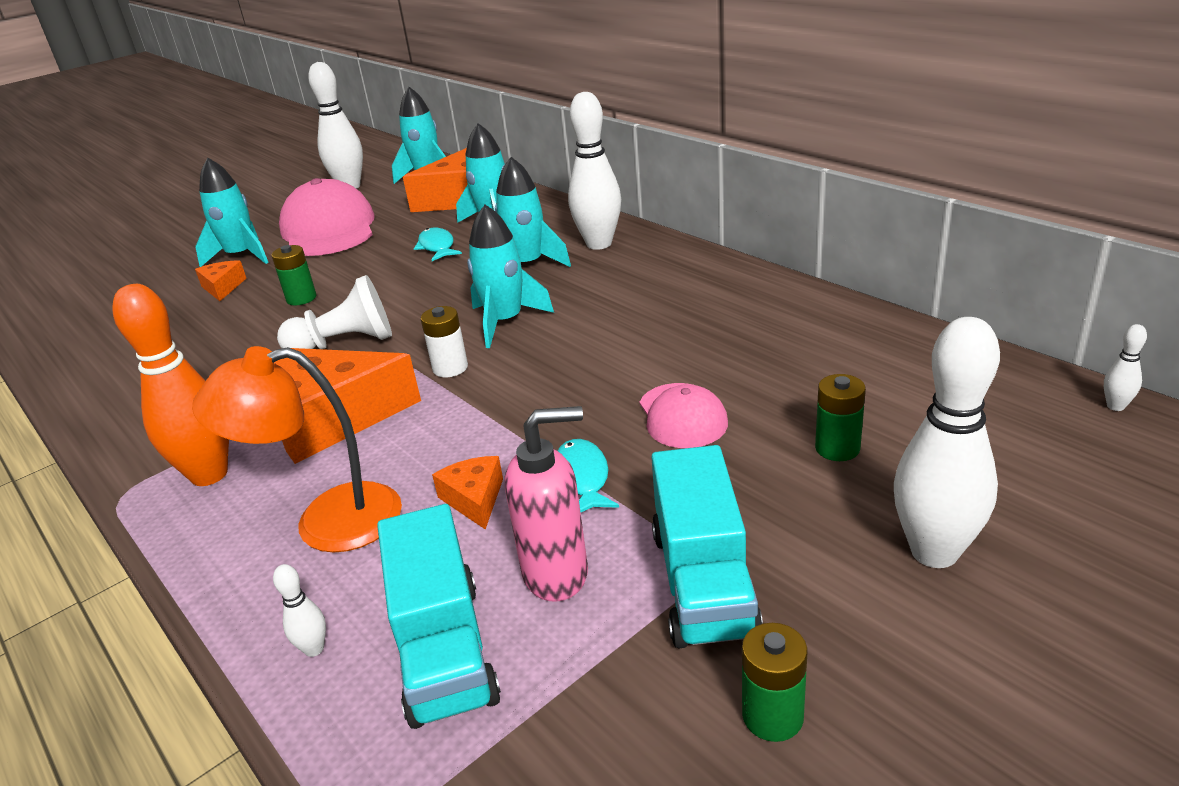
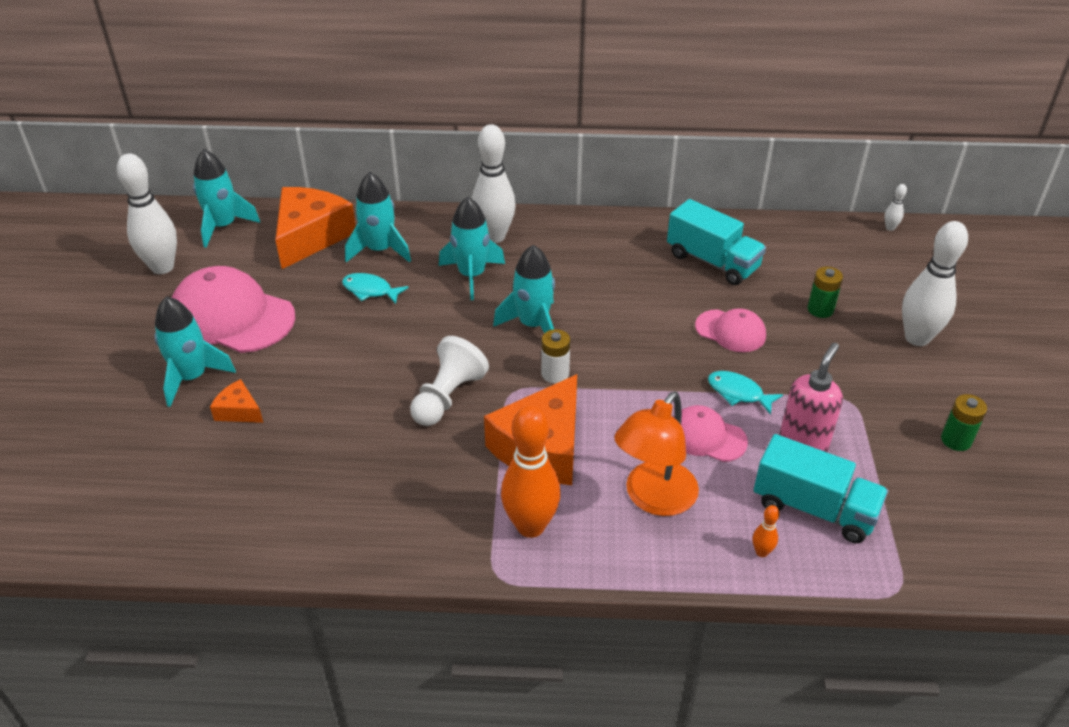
camera: 50 degrees left, 10 degrees up
(301, 298) = (337, 384): green battery -> none
(314, 649) = (761, 552): white bowling pin -> orange bowling pin
(474, 499) = (707, 437): orange cheese -> pink cap
(703, 582) = (861, 407): turquoise truck -> turquoise truck (712, 261)

